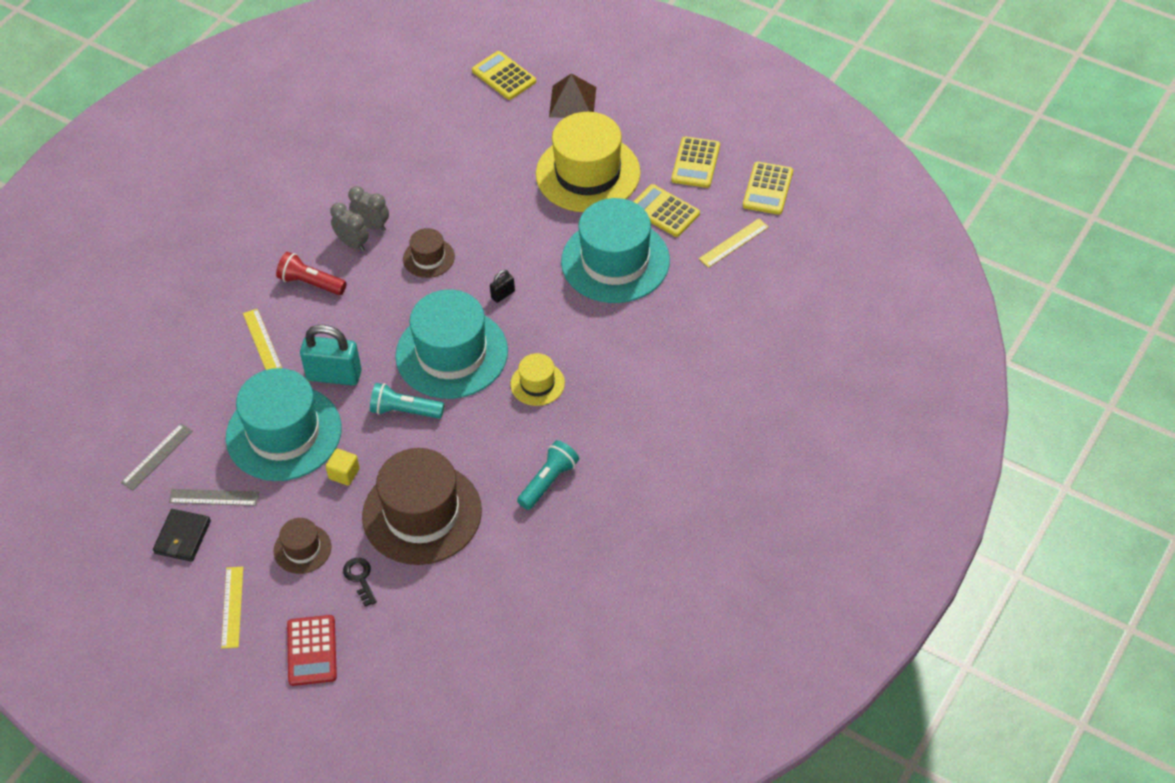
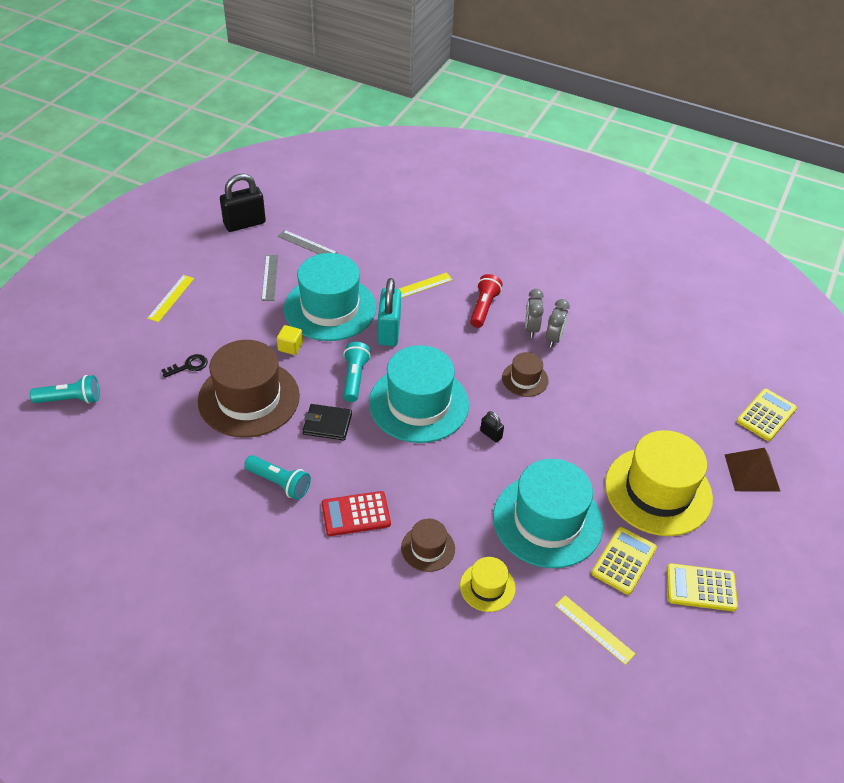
camera: 80 degrees right, 5 degrees down
(95, 529) = (244, 223): none -> black padlock
(182, 537) = (235, 266): black wallet -> black wallet (327, 424)
(232, 607) = (171, 298): yellow ruler -> yellow ruler turned 60 degrees counterclockwise
(302, 549) = (219, 330): brown hat -> brown hat (428, 548)
(311, 651) = (126, 345): red calculator -> red calculator (356, 514)
(352, 243) = (531, 328): grey clock -> grey clock turned 150 degrees clockwise
(398, 702) = (70, 399): none -> turquoise flashlight
(537, 384) = (389, 467): yellow hat -> yellow hat (487, 587)
(767, 189) = (682, 663): yellow calculator -> none

